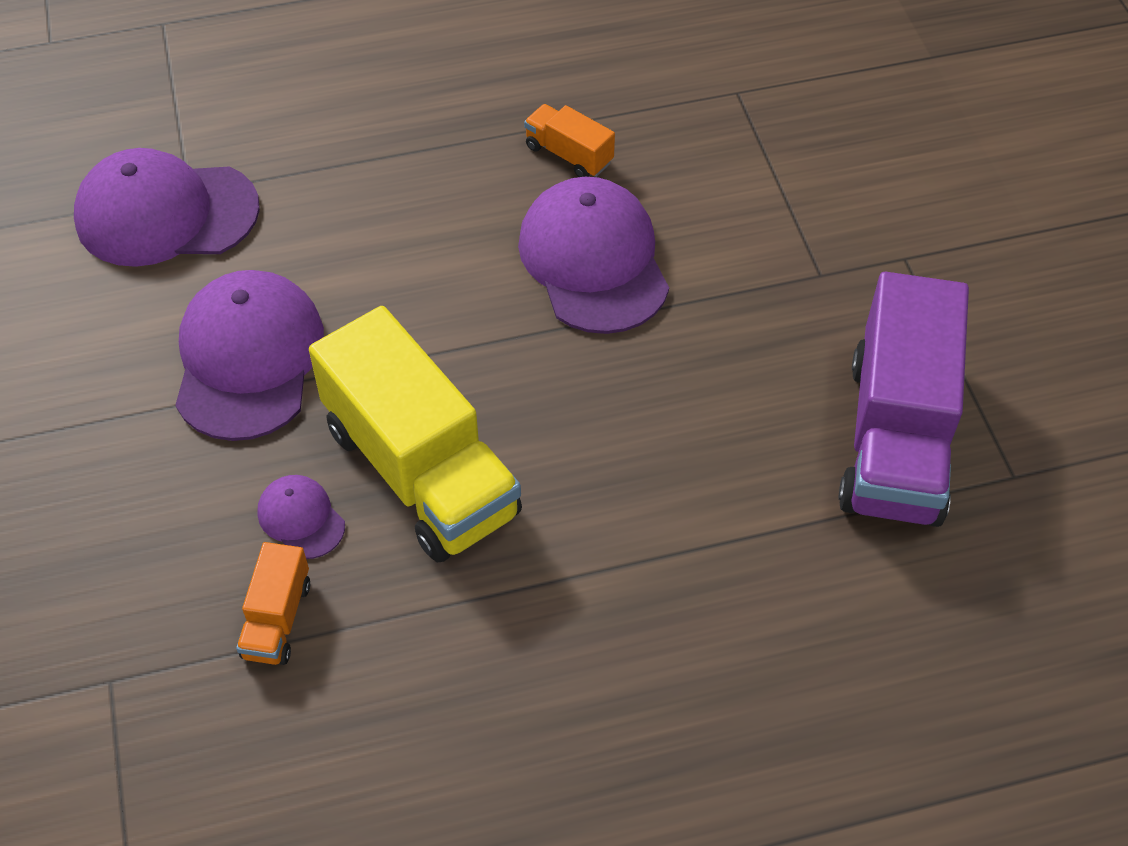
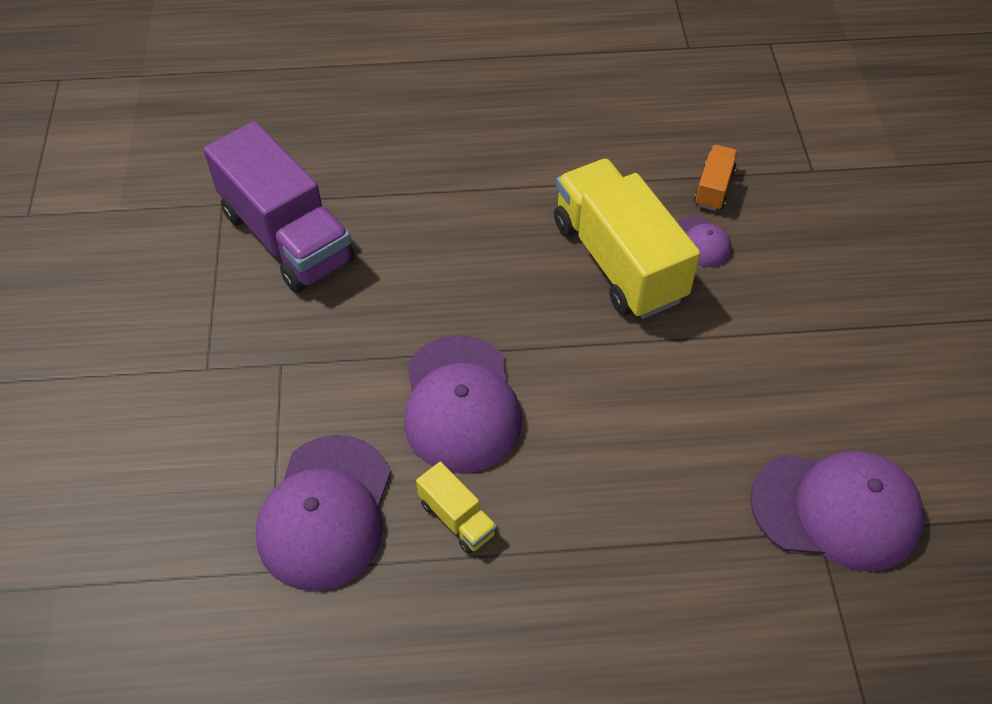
camera: 170 degrees left, 0 degrees up
(248, 359) = (747, 359): purple cap -> purple cap (325, 512)
(569, 155) = (457, 518): orange truck -> yellow truck
(895, 438) = (287, 237): purple truck -> purple truck turned 120 degrees clockwise

